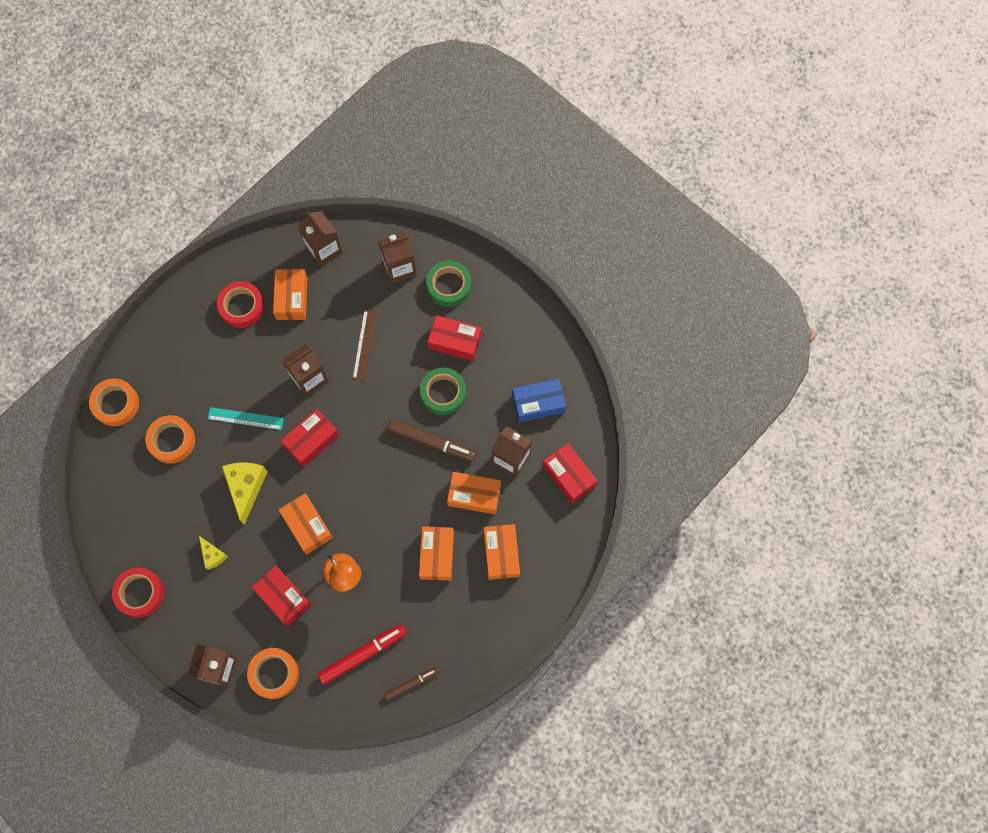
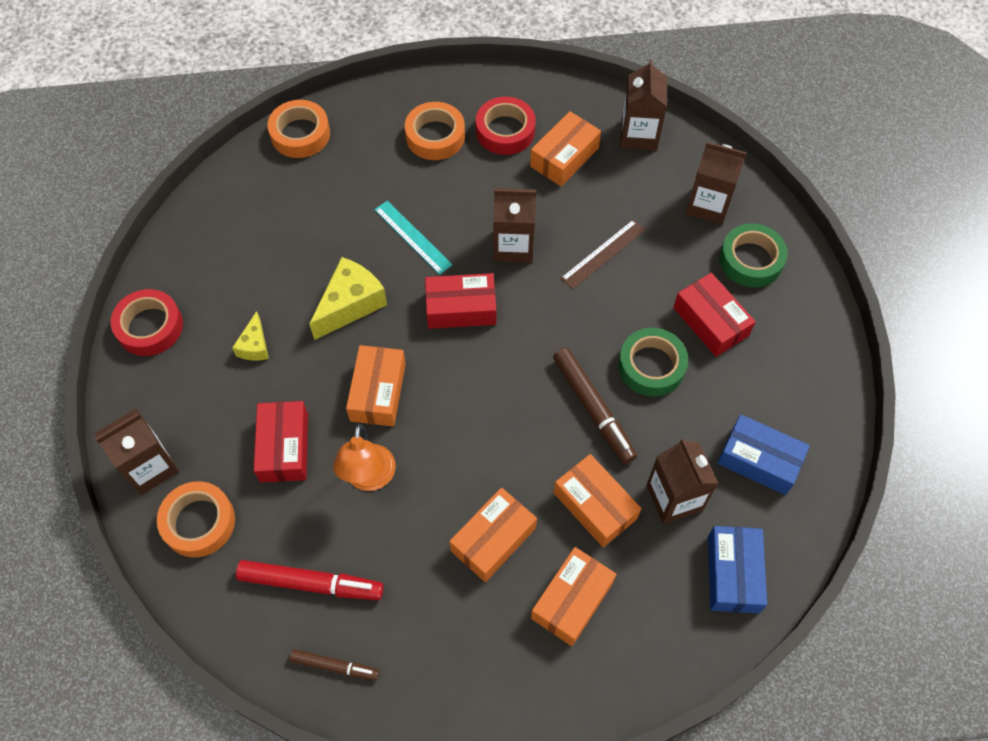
camera: 40 degrees right, 10 degrees down
(172, 441) = (320, 205): orange tape -> orange tape (435, 136)
(569, 475) = (733, 574): red box -> blue box

